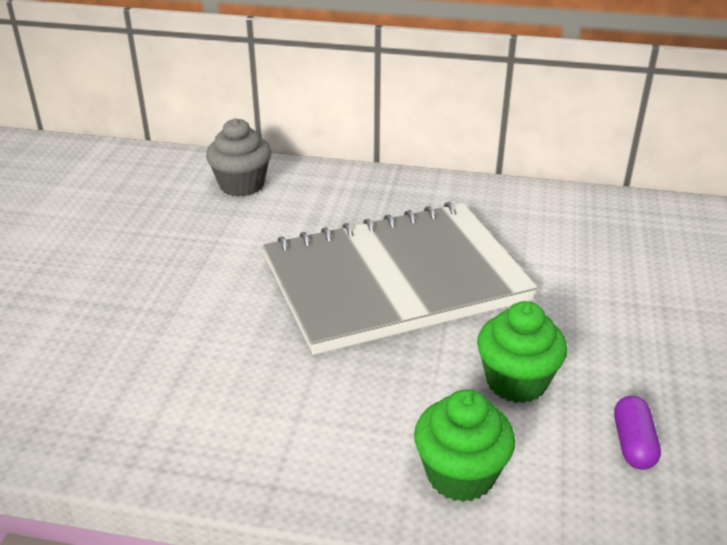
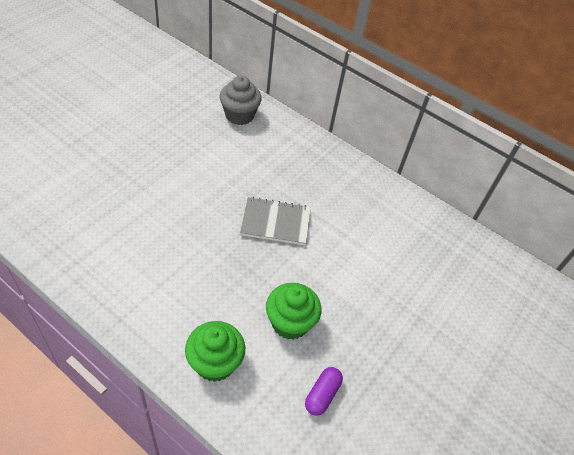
camera: 20 degrees right, 15 degrees up
(394, 280) = (275, 222): grey notebook -> grey notebook, size x0.45

